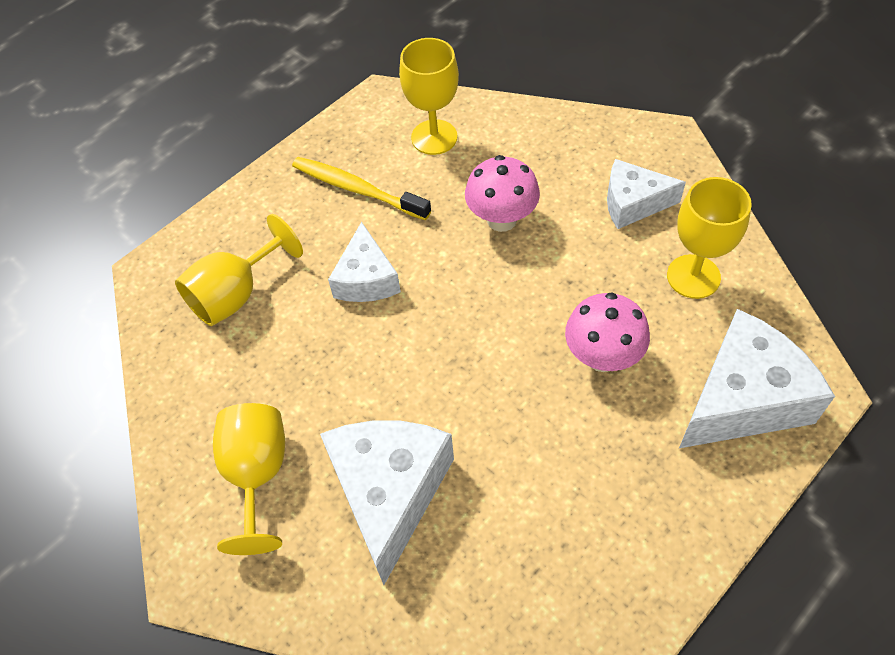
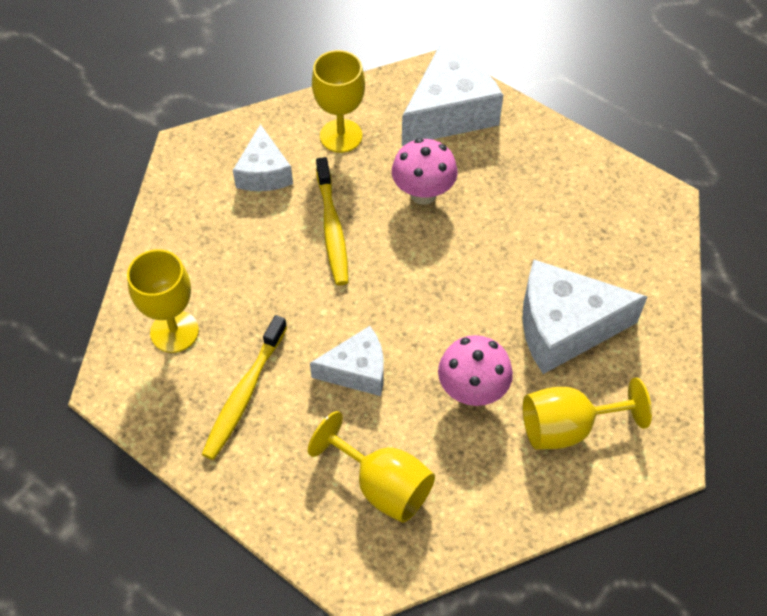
camera: 100 degrees left, 0 degrees up
(501, 219) = (283, 267): pink mushroom -> pink mushroom (472, 391)
(552, 263) = (332, 228): none -> yellow toothbrush
(743, 399) = (449, 113): white cheese -> white cheese turned 90 degrees clockwise

